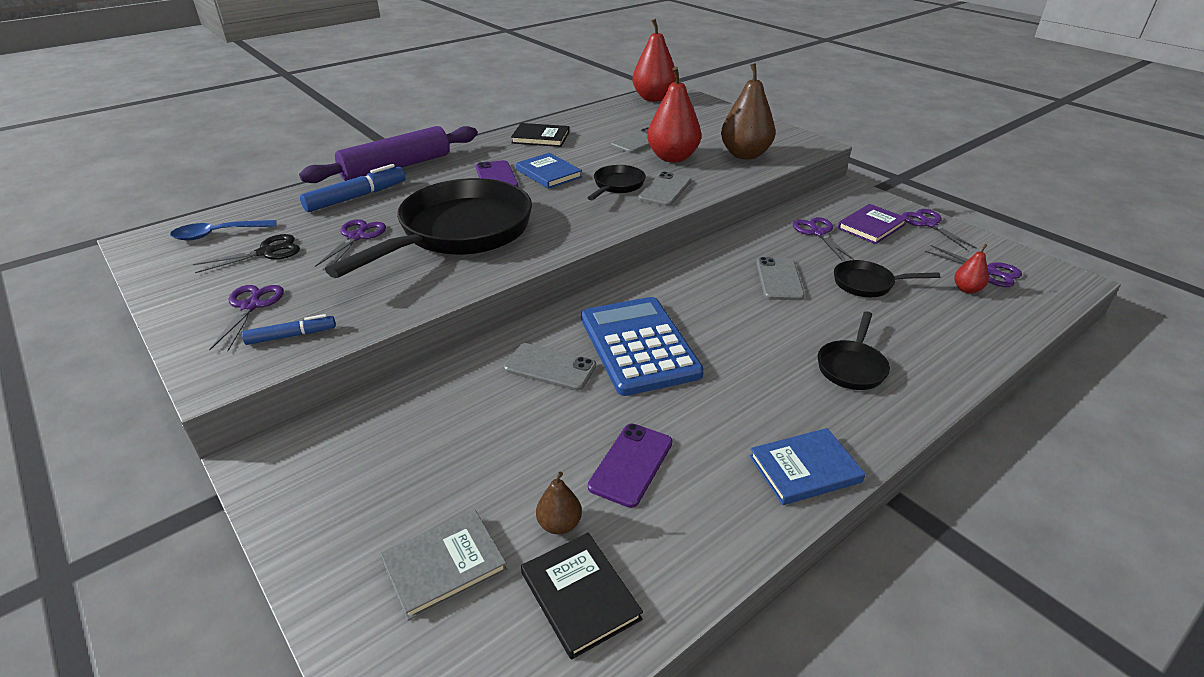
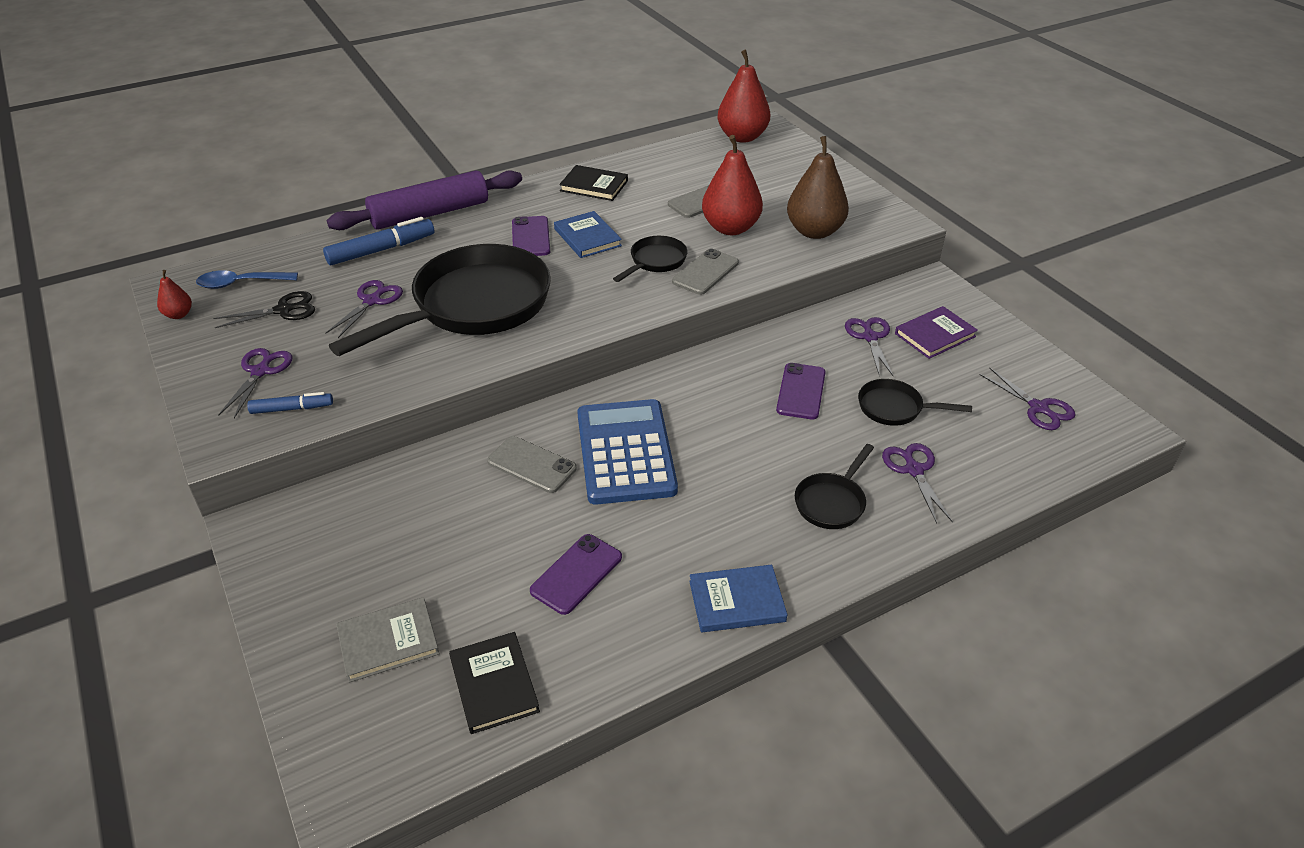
camera: 10 degrees right, 5 degrees up
(559, 524) = (495, 620): brown pear -> none
(779, 279) = (801, 391): grey phone -> purple phone
(929, 224) = (1004, 339): purple scissors -> purple scissors (914, 470)
(967, 289) = (1002, 427): red pear -> red pear (179, 315)

